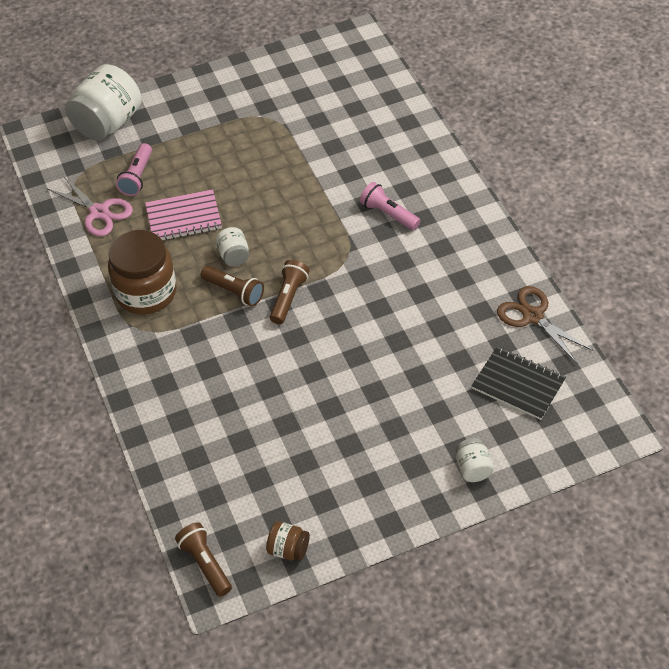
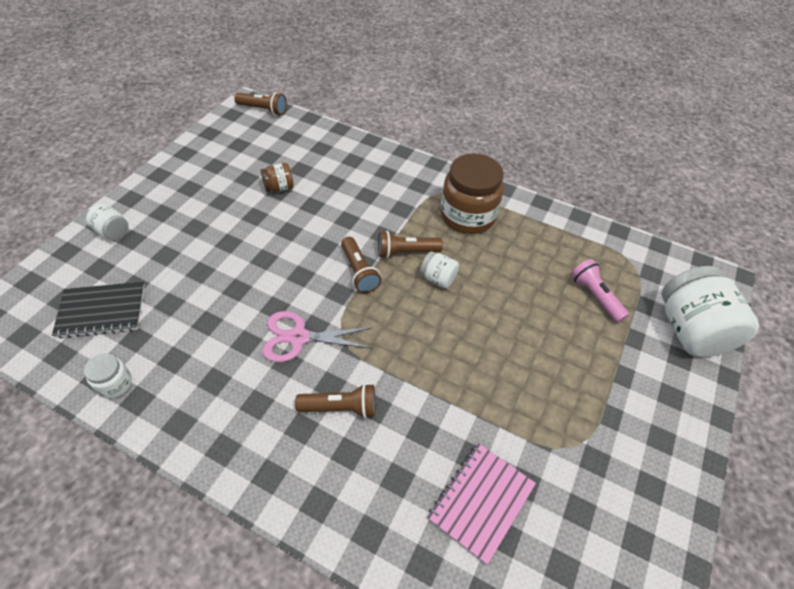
camera: 135 degrees right, 0 degrees up
(99, 212) = (579, 250): pink scissors -> pink scissors (298, 337)
(183, 217) = (514, 285): pink notebook -> pink notebook (481, 502)
(288, 549) = (218, 135): brown jar -> brown jar (279, 188)
(388, 214) = (340, 407): pink flashlight -> brown flashlight
(533, 316) = (115, 384): brown scissors -> white jar

